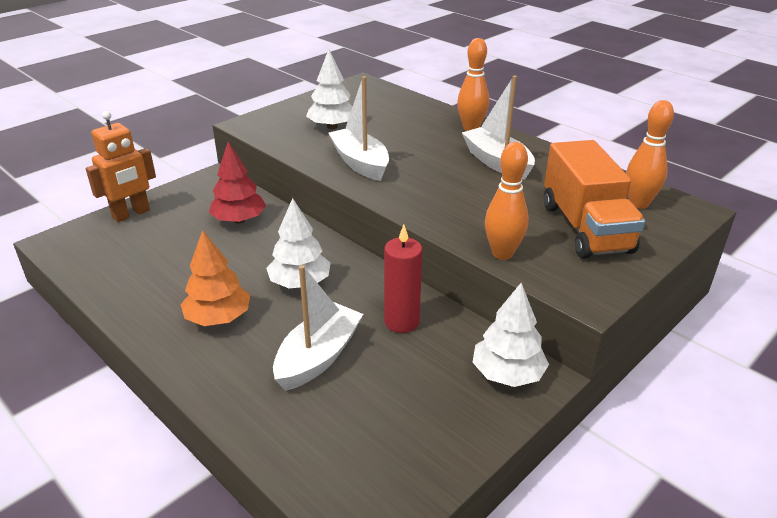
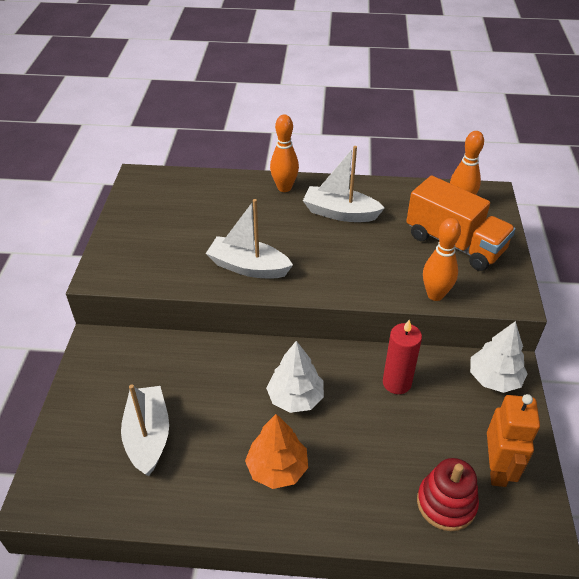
camera: 40 degrees left, 10 degrees up
(131, 214) = (71, 425): orange robot -> orange robot (497, 468)
(239, 220) = (176, 371): red tree -> none
(315, 433) = (446, 503): none -> red stacking toy
(318, 357) = (381, 448): white boat -> white boat (148, 436)
(332, 126) = (177, 240): white tree -> none

